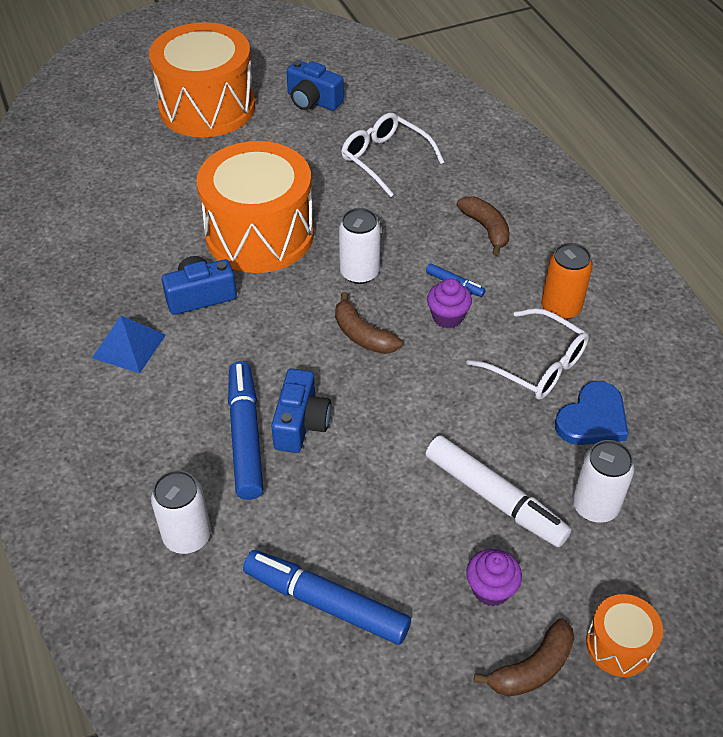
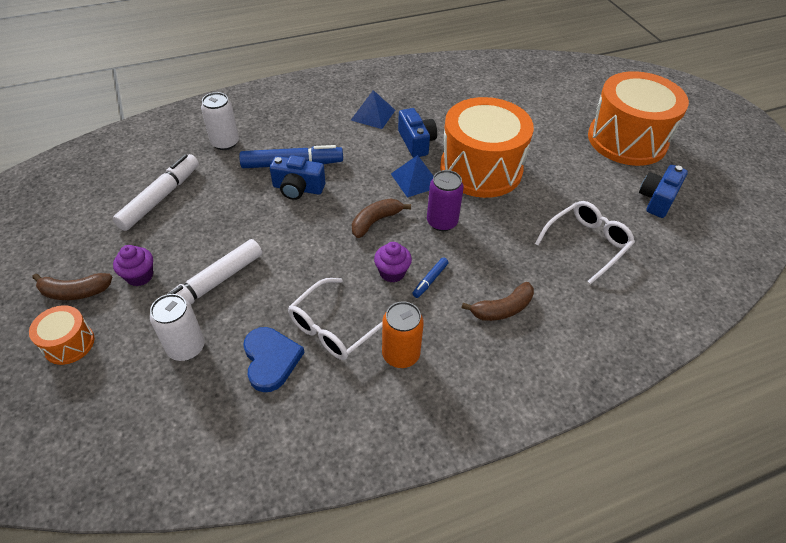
camera: 90 degrees right, 0 degrees up
(281, 297) = (415, 180): none -> blue pyramid
(326, 603) = (160, 197): blue marker -> white marker
(359, 272) = (442, 222): white can -> purple can
(532, 668) = (75, 292): brown banana -> brown banana turned 60 degrees counterclockwise
(592, 419) = (271, 359): blue heart -> blue heart turned 150 degrees counterclockwise

